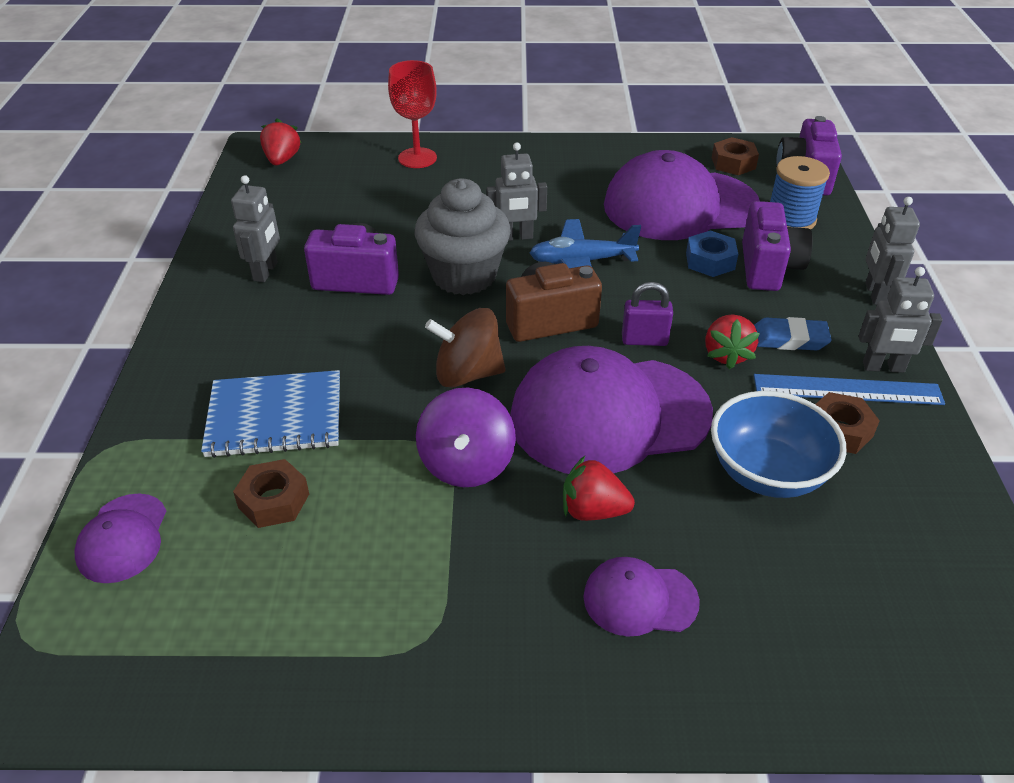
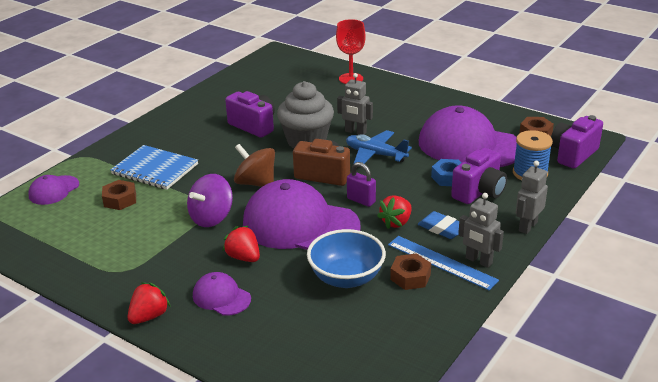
camera: 35 degrees right, 10 degrees down
(266, 271) = (217, 109): grey robot -> none
(282, 160) = (281, 61): red strawberry -> red strawberry (149, 316)

